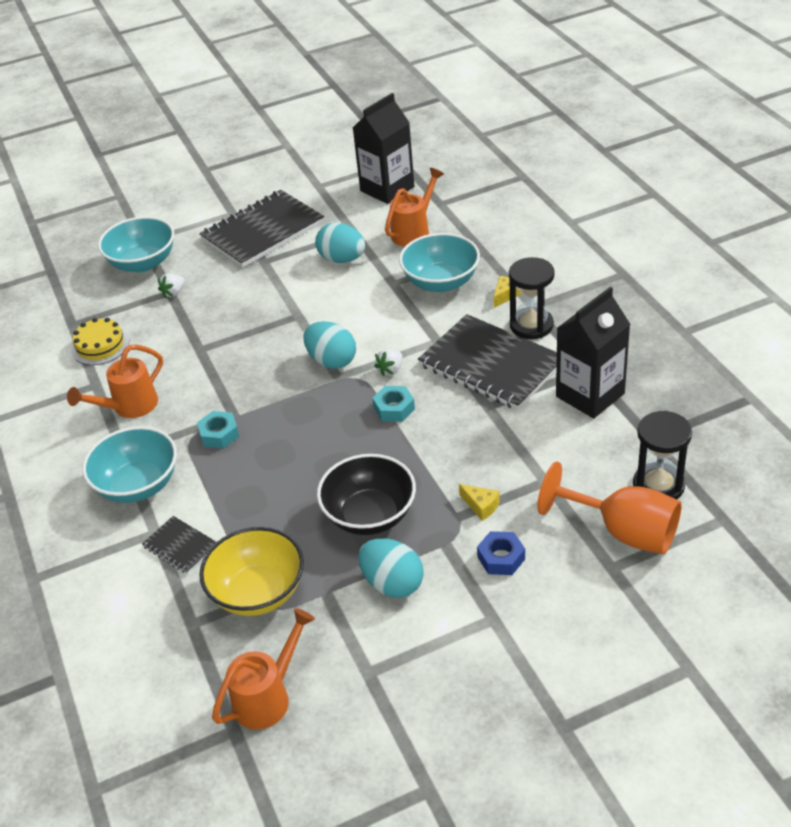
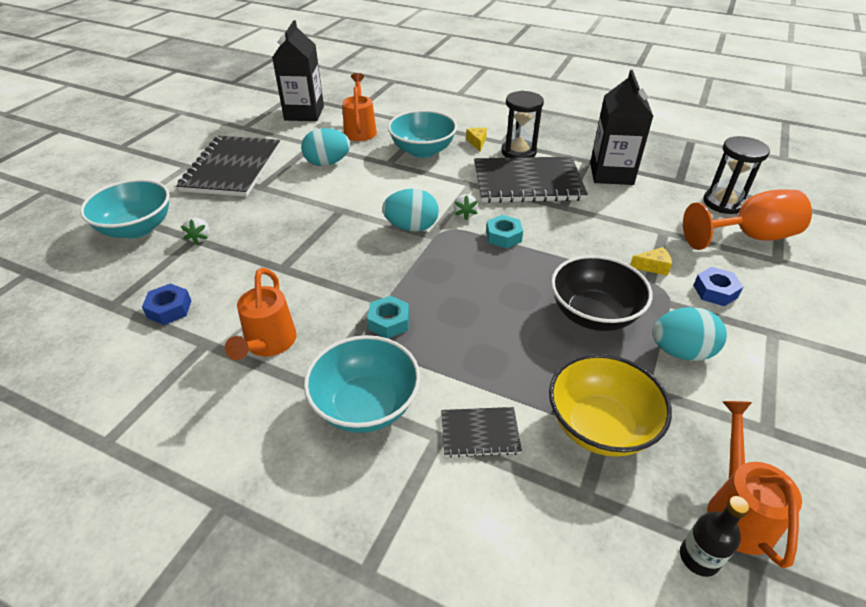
camera: 45 degrees left, 0 degrees up
(100, 346) = (169, 309): yellow cake -> blue nut
(206, 700) = (699, 557): none -> black bottle

